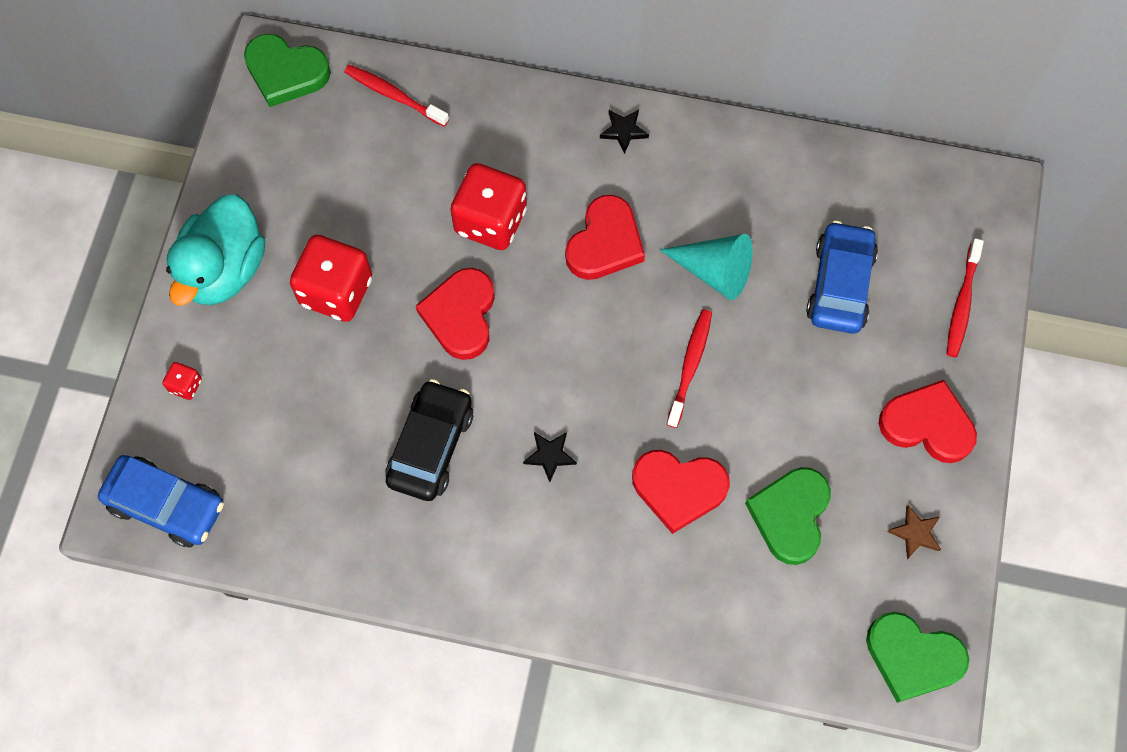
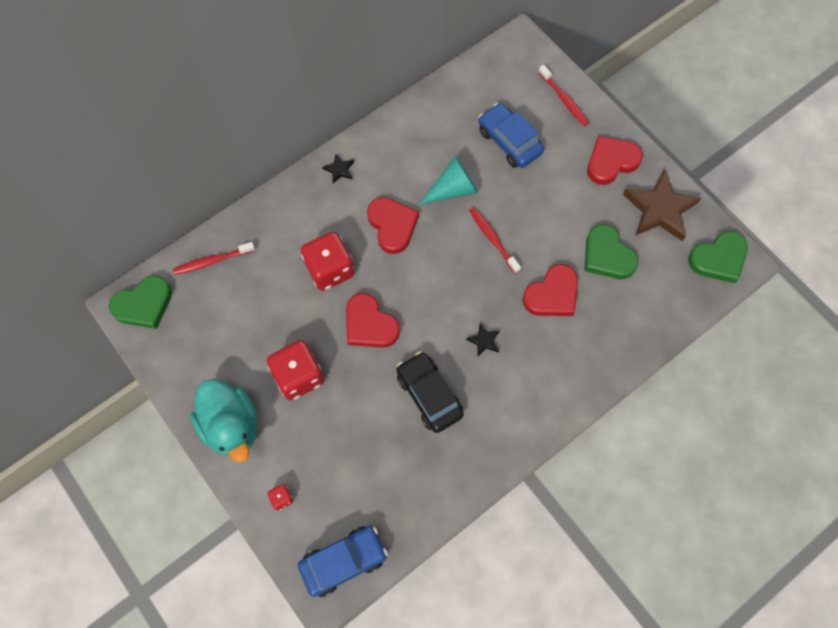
camera: 50 degrees left, 0 degrees up
(915, 533) = (659, 209): brown star -> brown star, size x2.29

